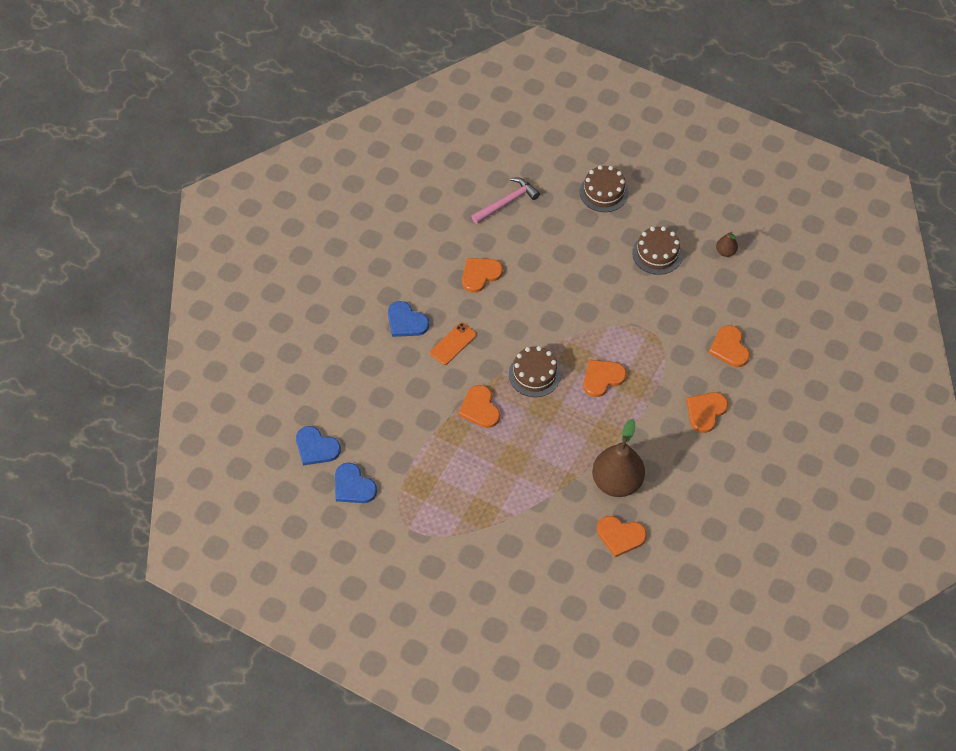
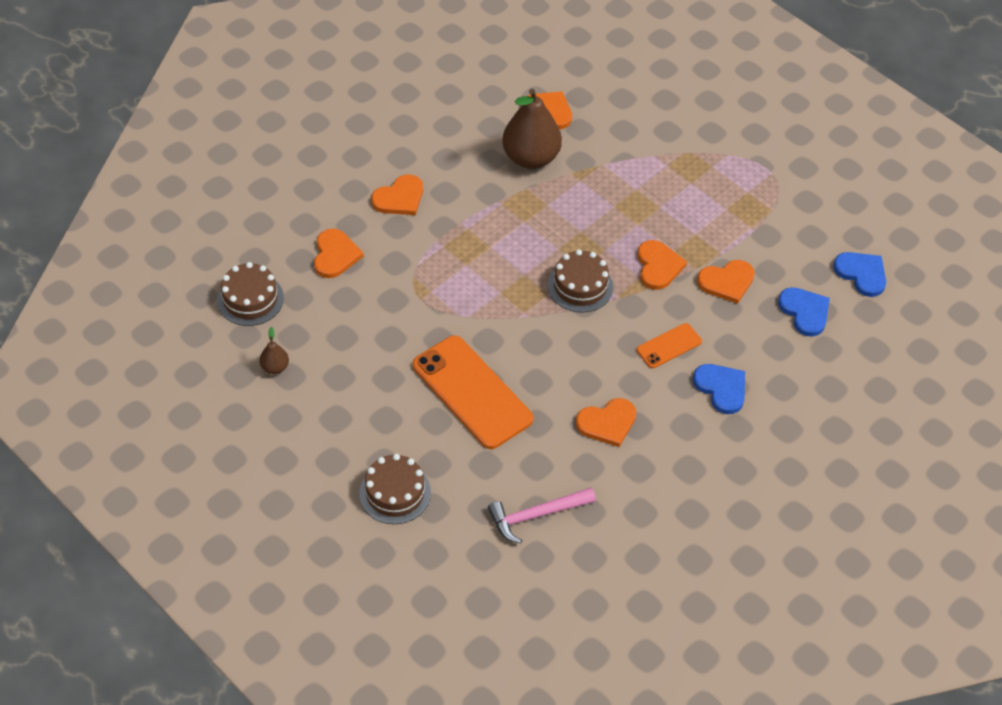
camera: 165 degrees left, 5 degrees down
(353, 486) = (825, 225): blue heart -> blue heart (805, 312)
(582, 271) = (472, 392): none -> orange phone
(602, 378) = (501, 261): orange heart -> orange heart (727, 282)
(657, 253) = (364, 388): brown cake -> brown cake (250, 299)

